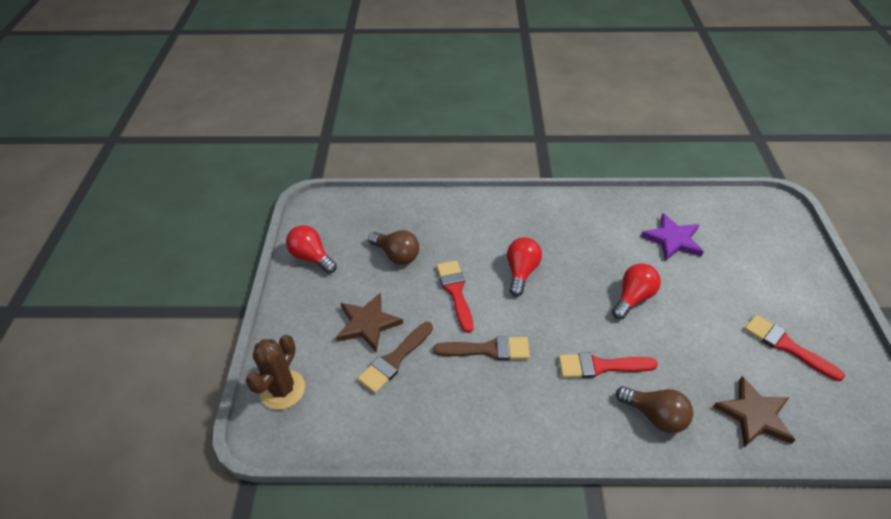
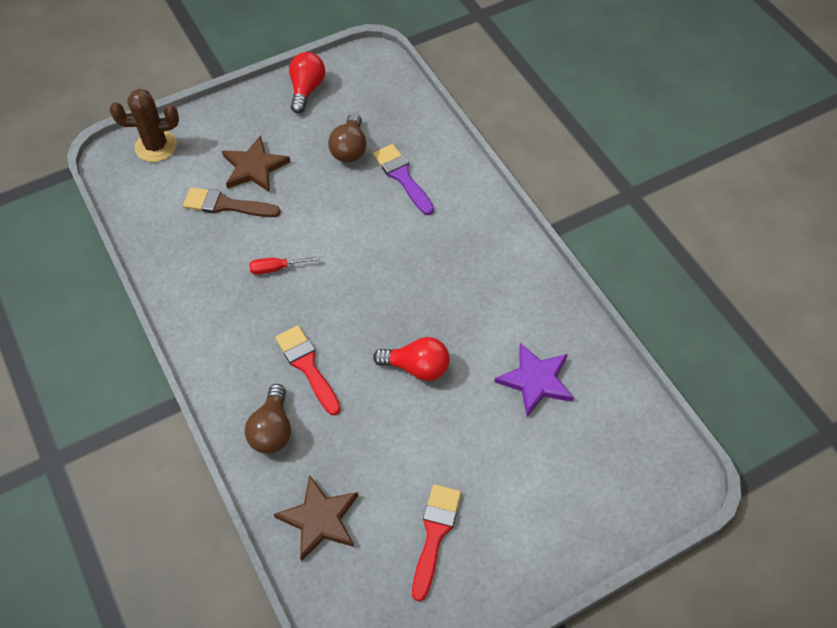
camera: 60 degrees right, 10 degrees up
(448, 236) = (402, 177): none -> purple brush
(455, 291) = (331, 214): red brush -> none
(488, 349) = (276, 268): brown brush -> red screwdriver
(521, 272) = (391, 257): red light bulb -> none

